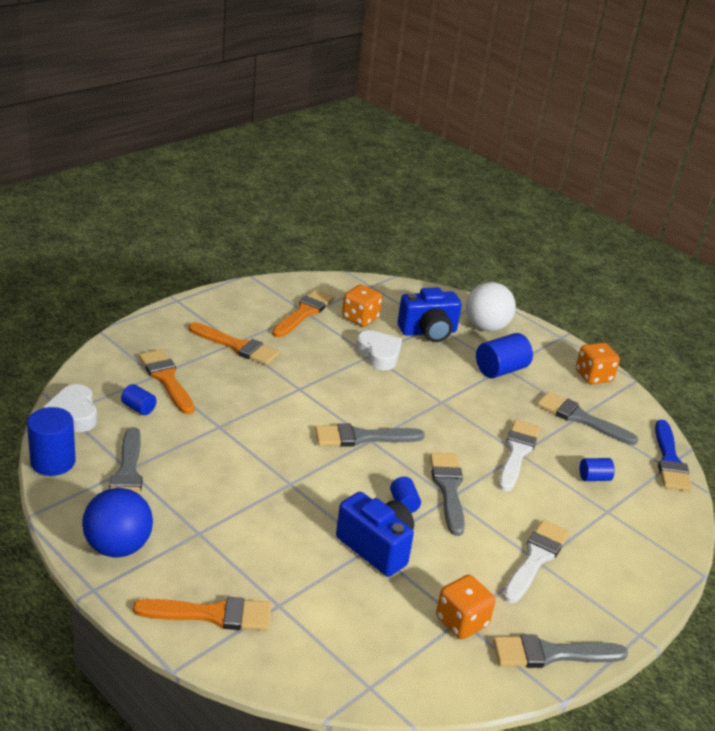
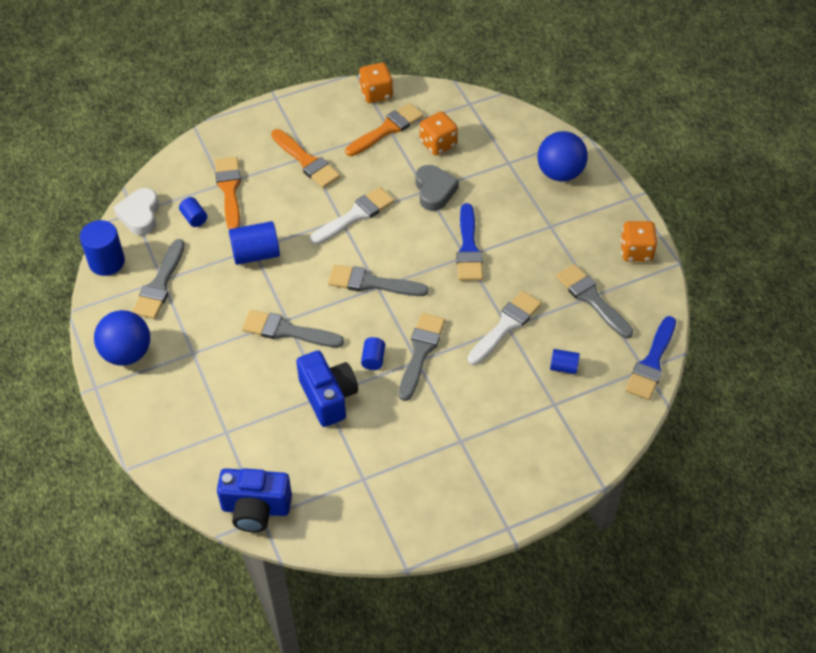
camera: 25 degrees right, 20 degrees up
(212, 614) = (172, 429): orange brush -> none
(379, 354) = (434, 191): white heart -> grey heart
(428, 332) = (497, 171): blue camera -> blue camera (256, 509)
(440, 395) = (468, 248): none -> blue brush
(461, 621) = (363, 480): orange dice -> orange dice (376, 93)
(486, 327) = (560, 173): white ball -> blue ball
(501, 370) = (544, 228): blue cylinder -> blue cylinder (256, 254)
(536, 558) = (459, 437): white brush -> white brush (355, 215)
(551, 654) = (421, 526): grey brush -> grey brush (287, 331)

